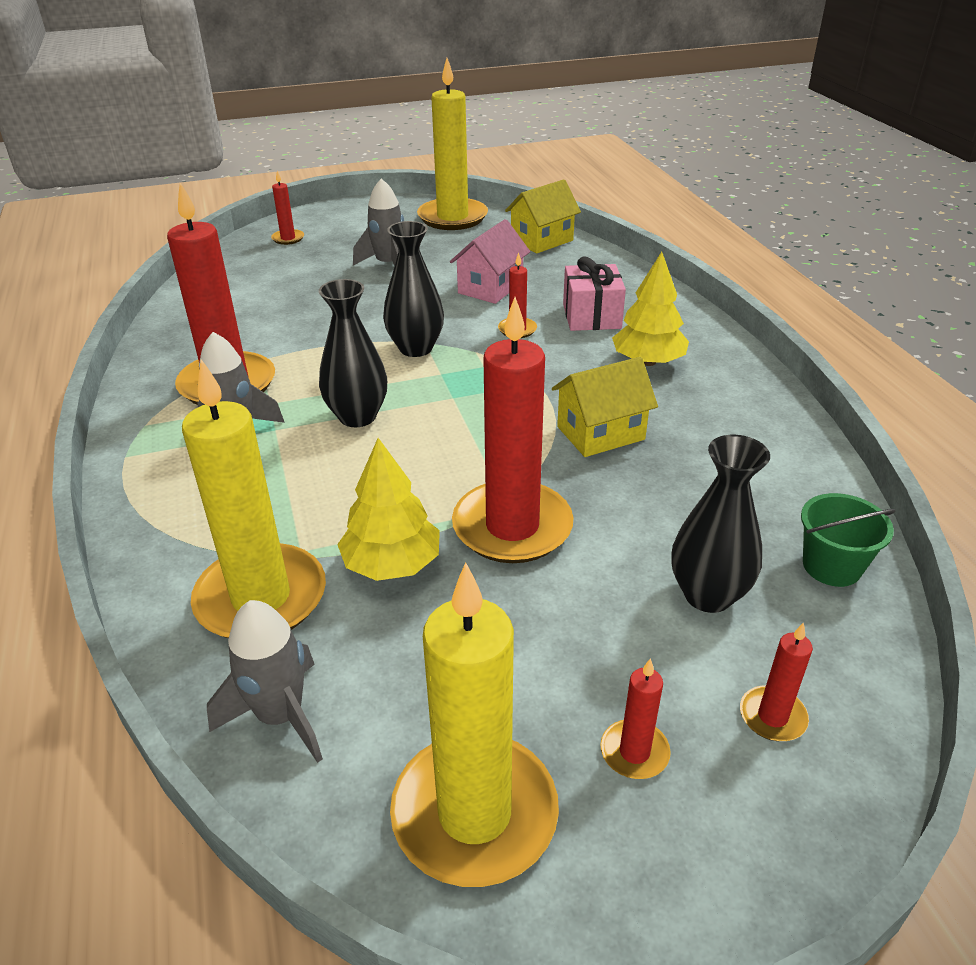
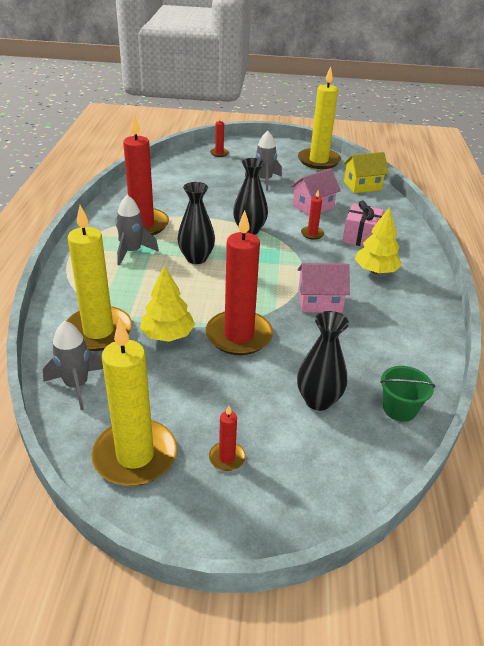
camera: 20 degrees right, 0 degrees up
(600, 433) = (319, 302): yellow house -> pink house
(772, 716) = (309, 467): red candle -> none

